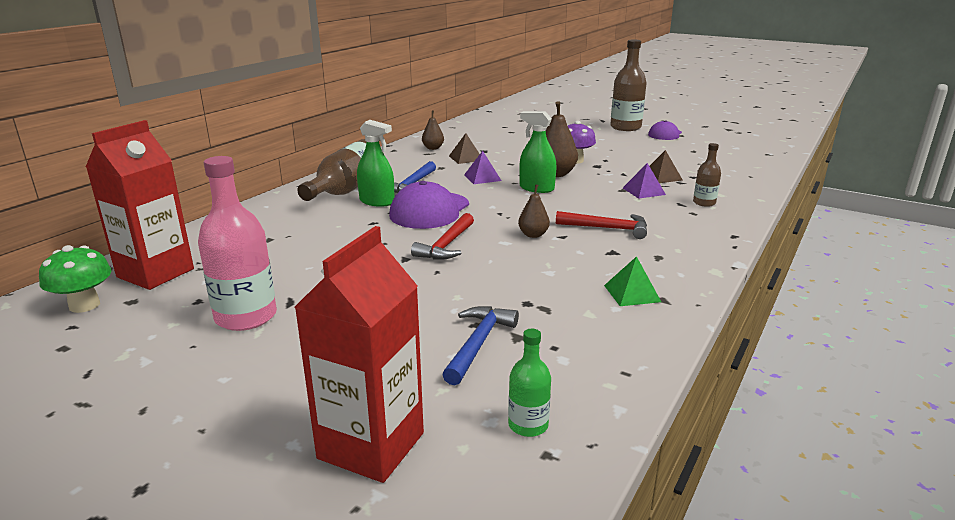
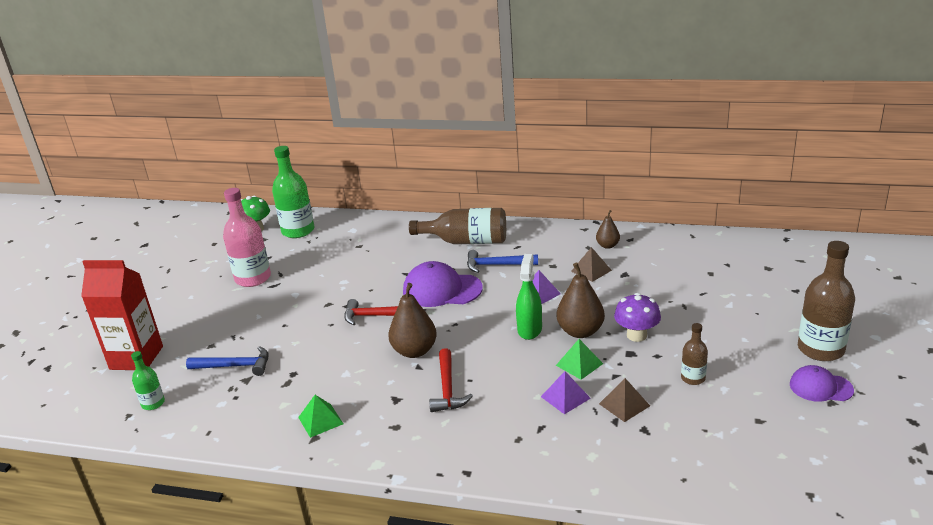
camera: 75 degrees right, 5 degrees up
(155, 273) = (298, 231): red carton -> green bottle
(377, 201) = (448, 262): green spray bottle -> none
(533, 235) = (414, 351): brown pear -> brown pear, size x1.72
(601, 181) = (579, 364): none -> green pyramid
(704, 203) = (554, 444): brown bottle -> brown bottle (693, 378)

